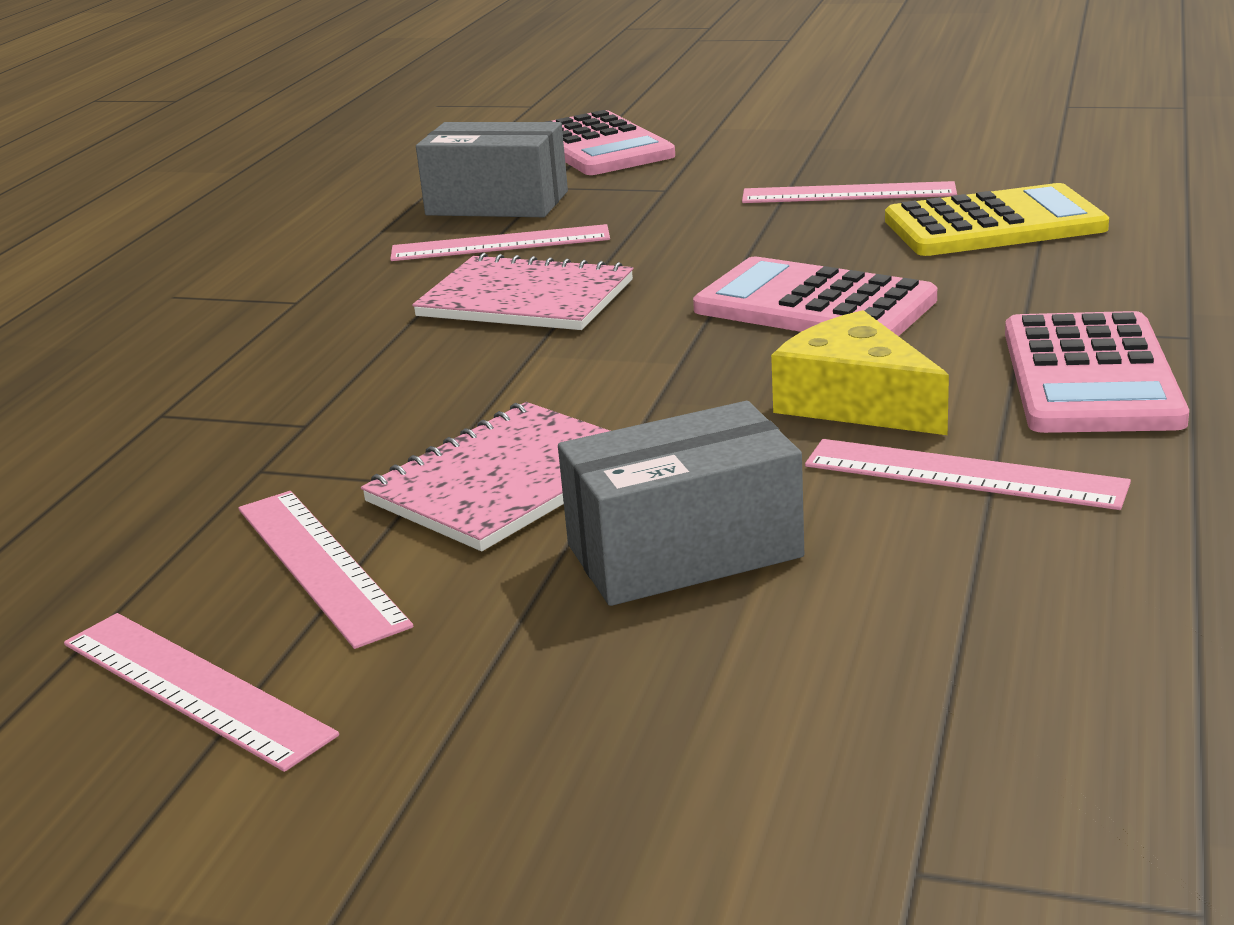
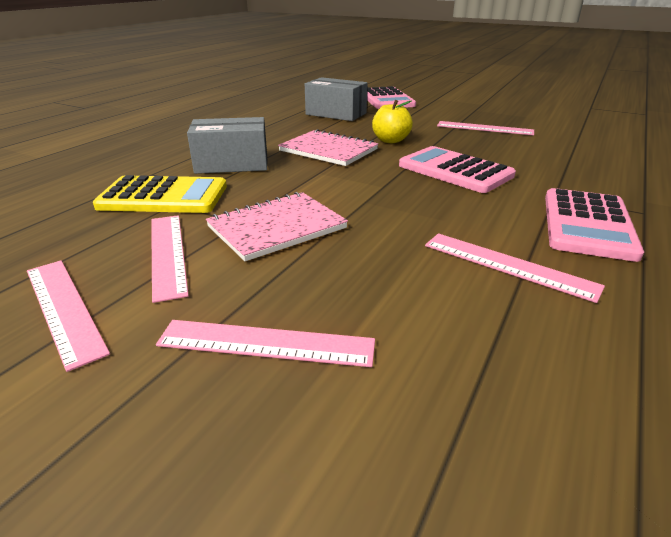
camera: 10 degrees right, 5 degrees up
(500, 243) = (329, 128): pink ruler -> pink ruler (266, 343)
(653, 254) = (390, 140): none -> yellow apple
(684, 551) = (345, 280): grey box -> grey box (232, 164)
(856, 402) = (461, 218): yellow cheese -> none
(994, 225) = (549, 149): yellow calculator -> yellow calculator (163, 197)

